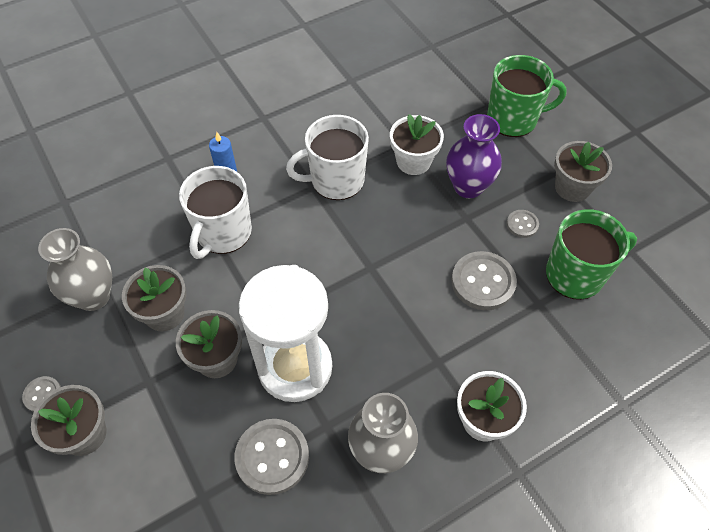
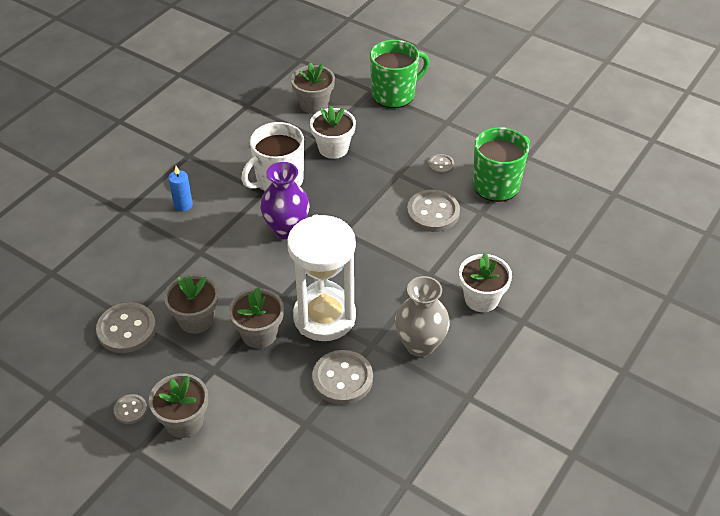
camera: 25 degrees left, 10 degrees down
(93, 296) = (127, 329): grey vase -> grey button
(223, 233) = (208, 248): white mug -> none
(468, 186) = (386, 152): purple vase -> purple vase (286, 229)
(572, 187) = (464, 128): grey flower pot -> grey flower pot (314, 104)

